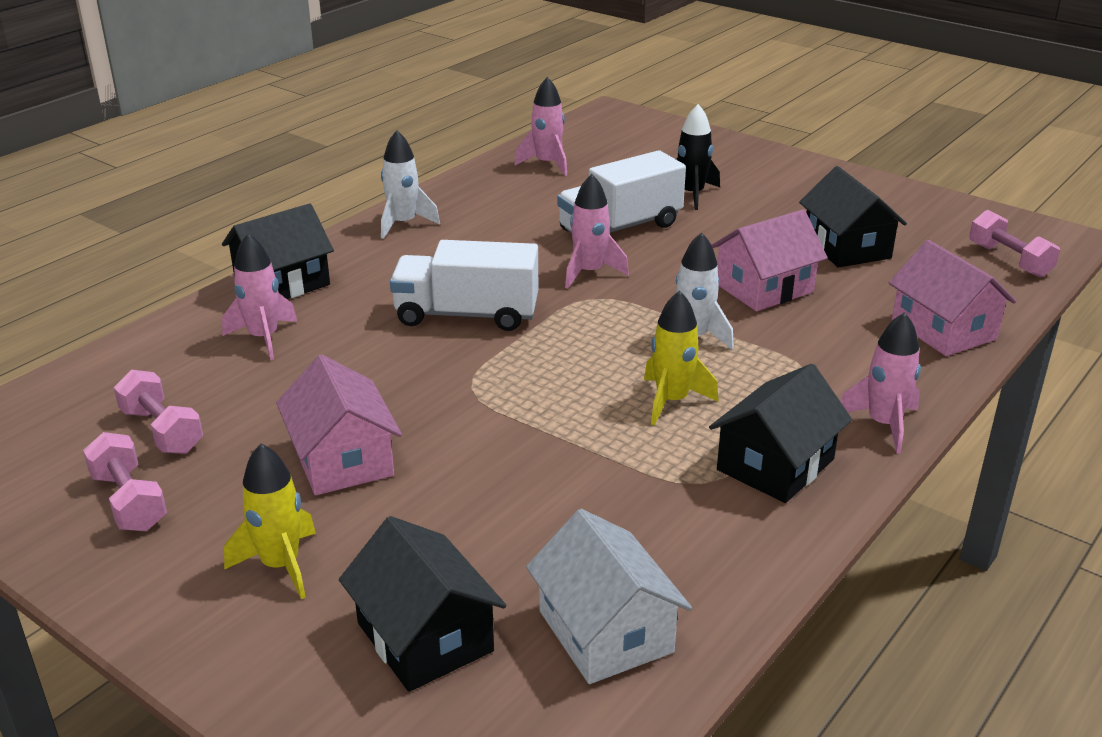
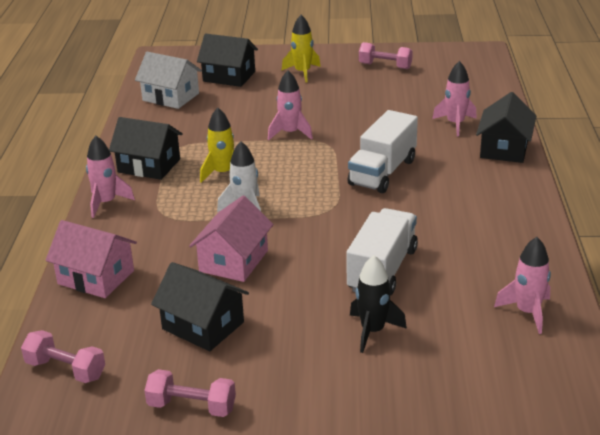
camera: 145 degrees right, 0 degrees up
(162, 431) = (419, 83): pink dumbbell -> pink dumbbell (192, 406)
(342, 459) = (334, 101): pink house -> none
(403, 224) = (519, 210): white rocket -> none
(466, 314) = (382, 172): white truck -> white truck turned 150 degrees clockwise
(589, 272) = (354, 225): pink rocket -> pink rocket (290, 133)
(775, 465) = (149, 165): black house -> black house turned 75 degrees counterclockwise

